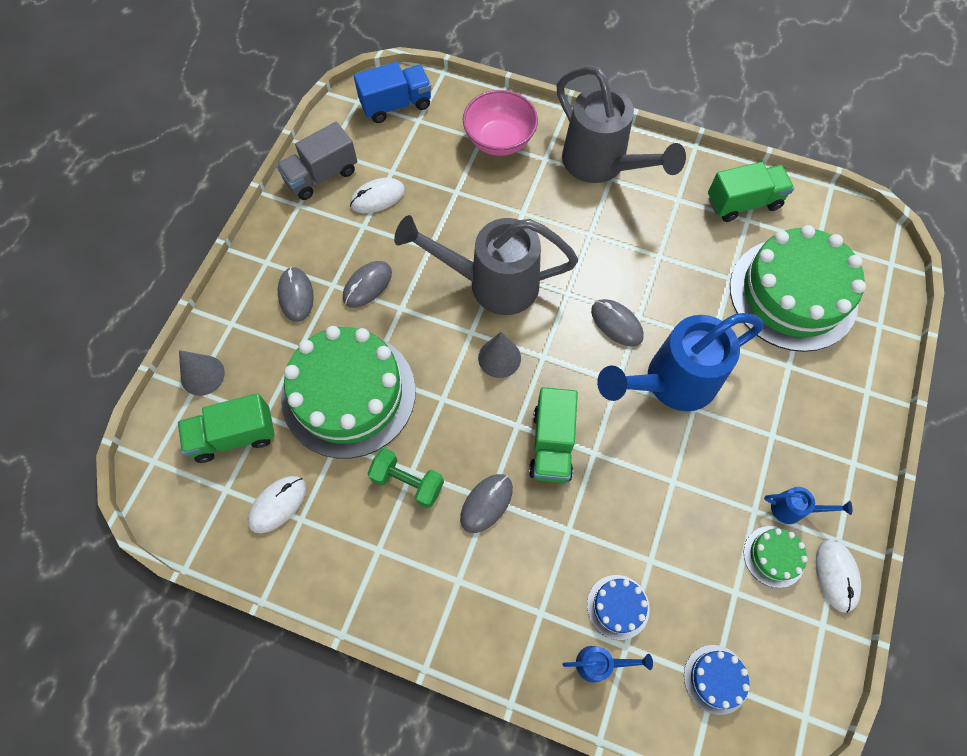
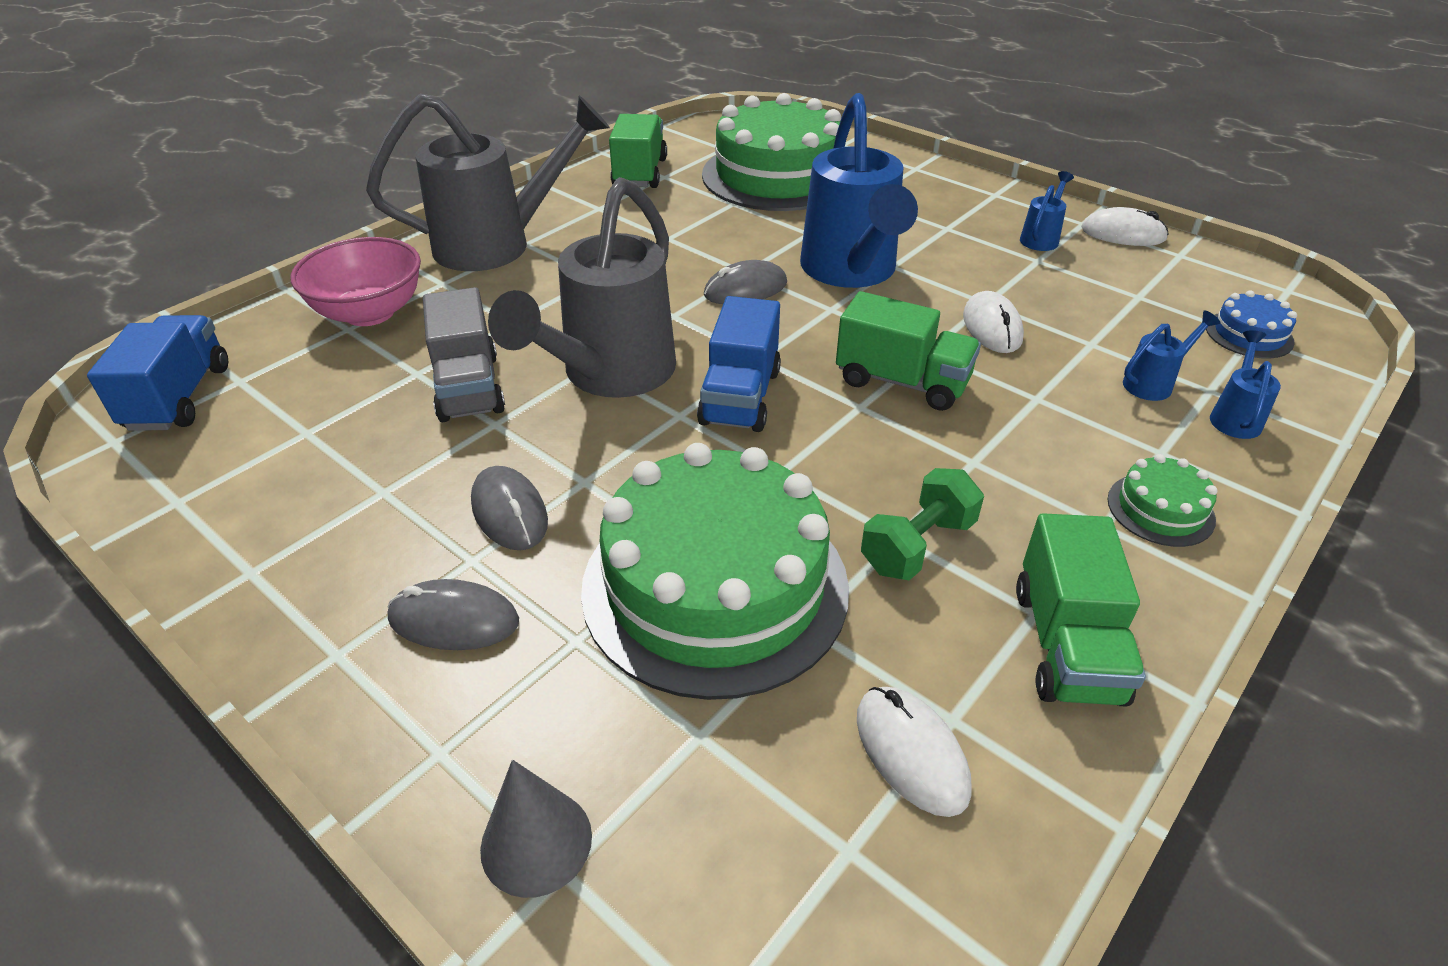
camera: 70 degrees left, 25 degrees down
(234, 436) = (723, 805): green truck -> green truck (1067, 644)
(321, 176) = (219, 524): grey truck -> grey truck (469, 387)
(377, 197) = (342, 460): white mouse -> white mouse (992, 327)
(486, 503) = (978, 465): grey mouse -> none
(499, 358) = (740, 397): grey cone -> blue truck
(618, 607) = (1154, 383): blue cake -> blue watering can
(774, 556) = (1096, 262): green cake -> green cake (1160, 509)

